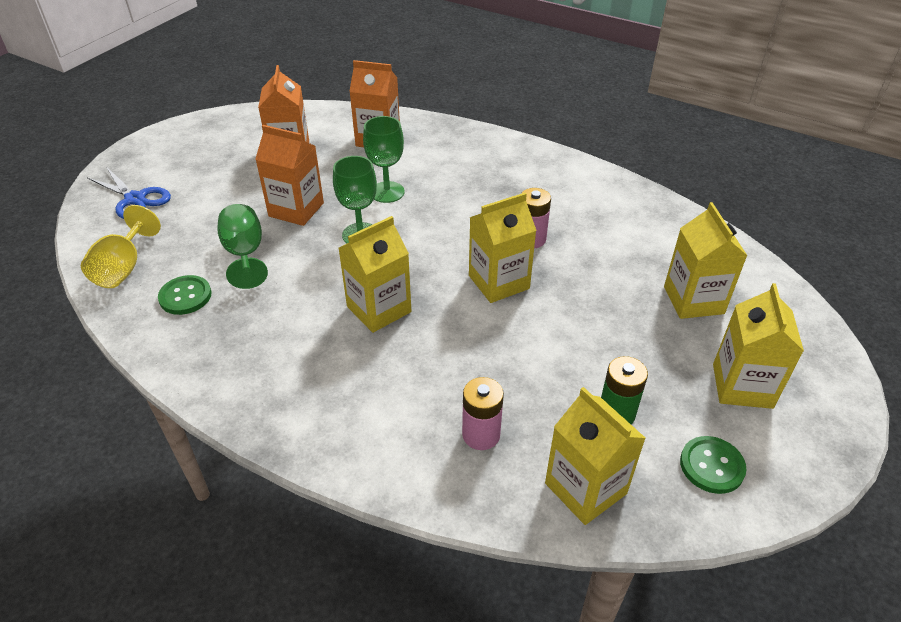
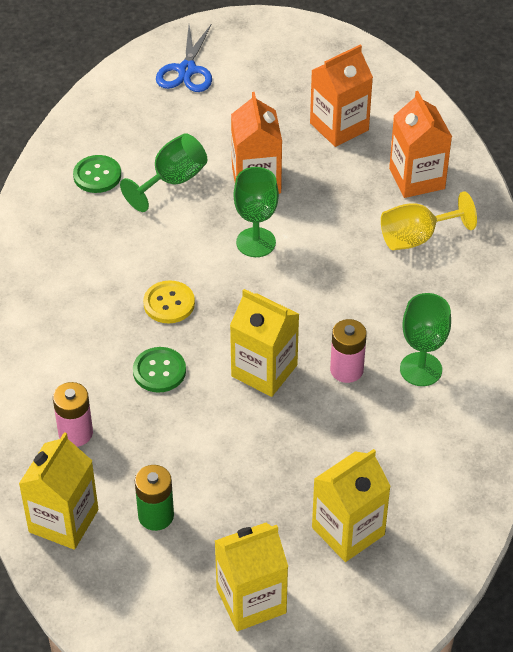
camera: 60 degrees right, 5 degrees up
(123, 268) = (101, 119): yellow goblet -> yellow goblet (417, 237)
(379, 309) = (169, 303): yellow carton -> yellow button
(387, 192) = (334, 229): green goblet -> green goblet (421, 369)
(711, 466) = (139, 600): green button -> green button (159, 371)

